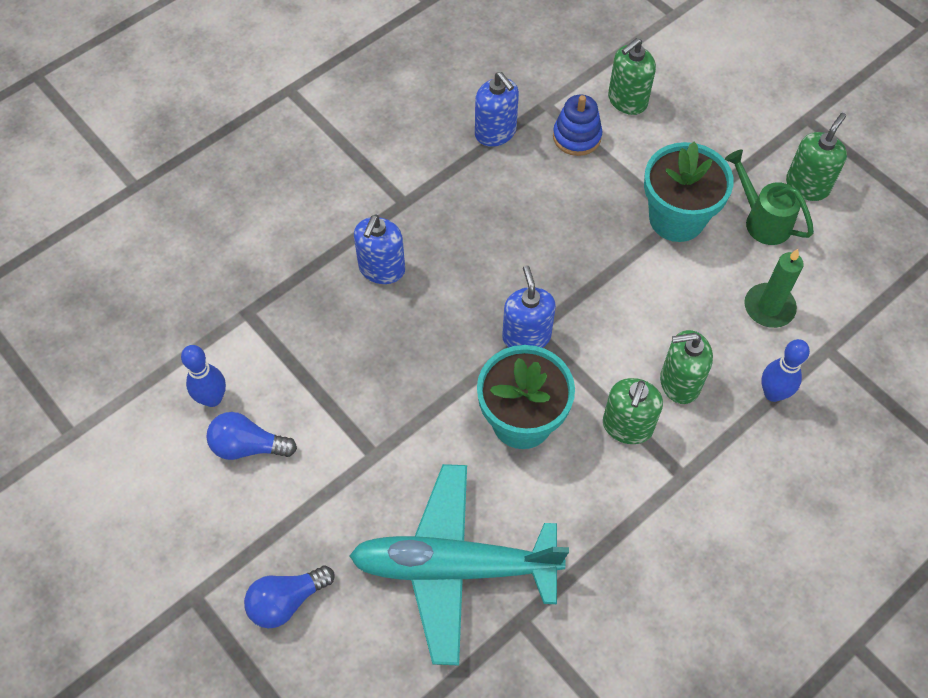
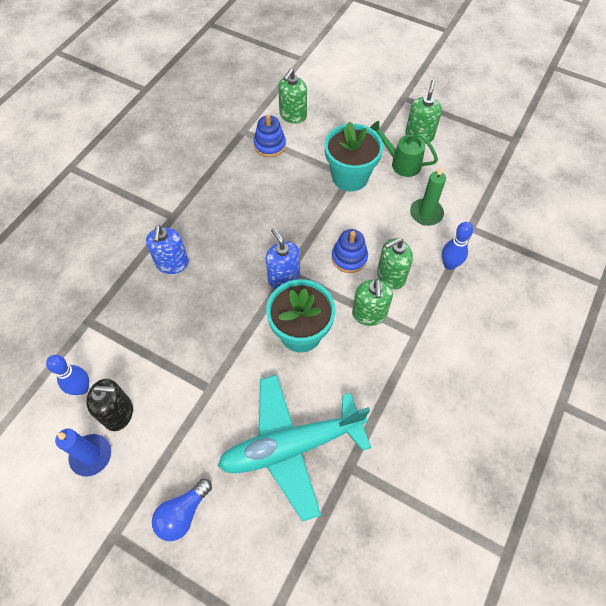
camera: 20 degrees left, 0 degrees up
(198, 488) = (91, 455): none -> blue candle
(248, 446) = (118, 413): blue light bulb -> black soap dispenser
(495, 132) = (217, 157): blue soap dispenser -> none
(629, 337) = (349, 258): none -> blue stacking toy

